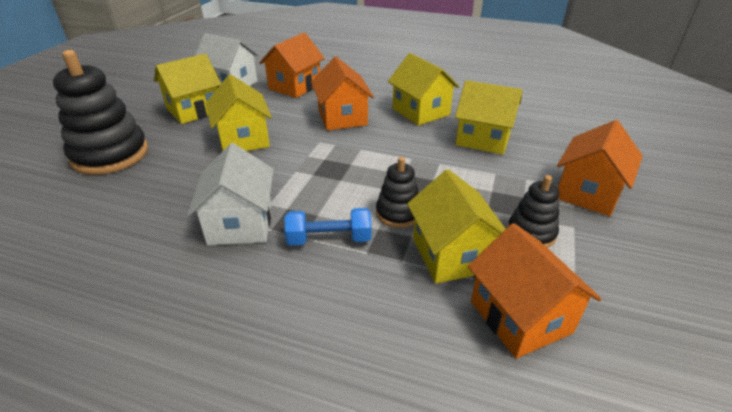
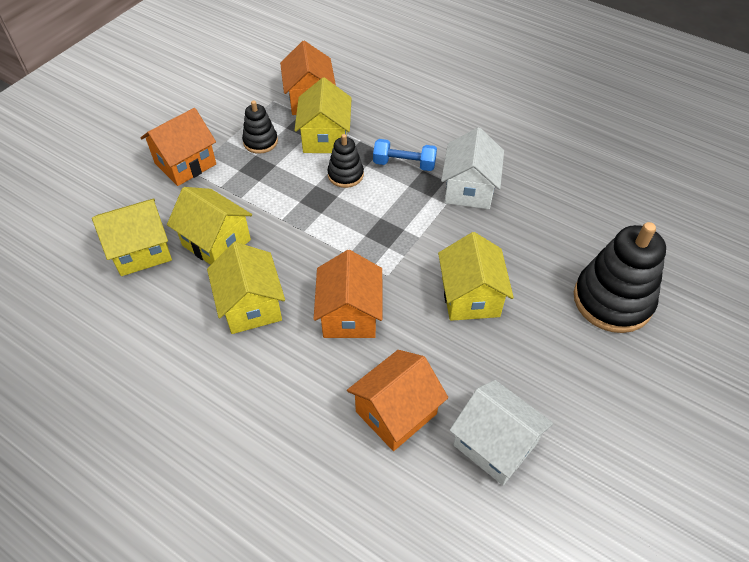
camera: 165 degrees left, 15 degrees up
(194, 110) = (538, 375): yellow house -> yellow house (141, 251)

